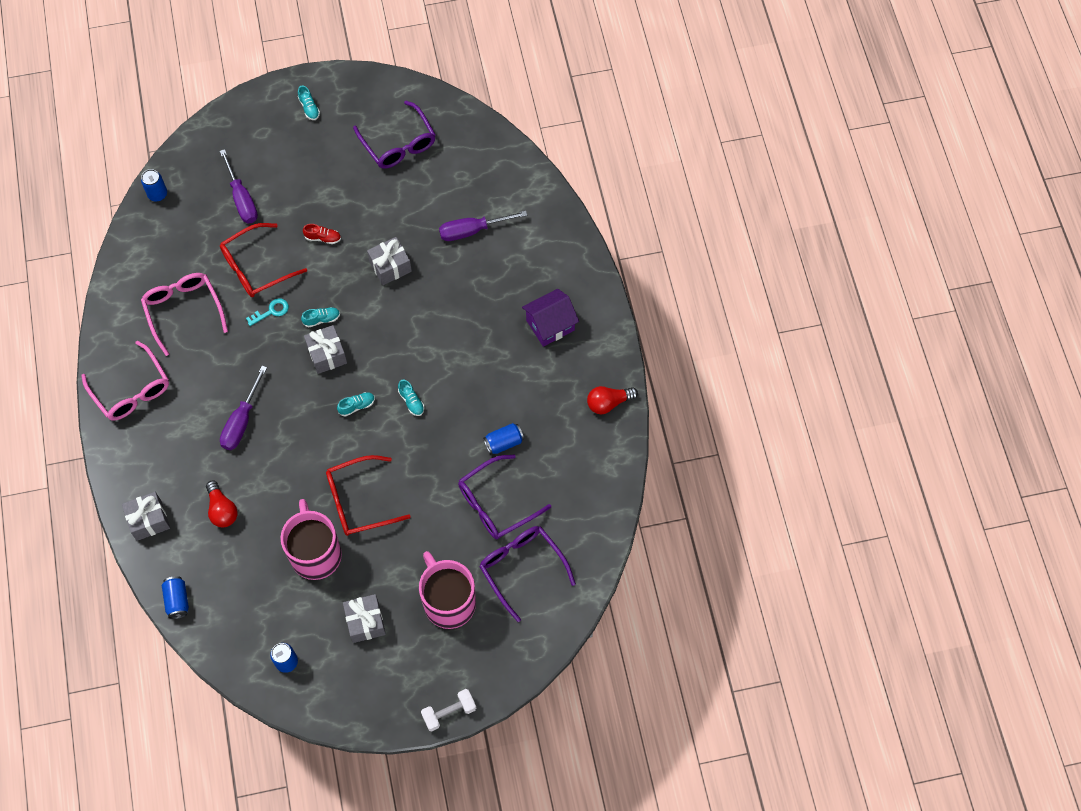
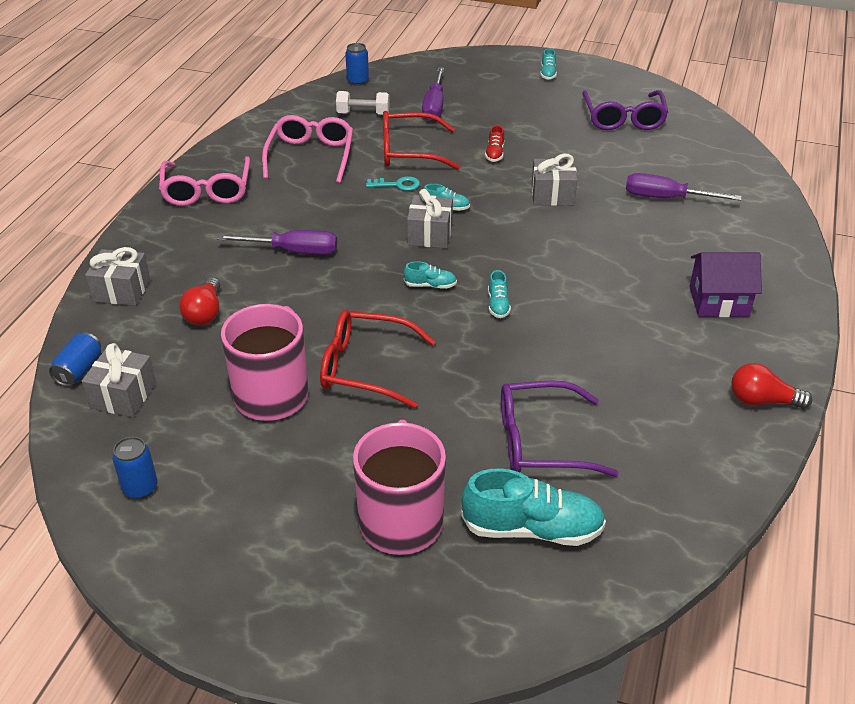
camera: 30 degrees right, 25 degrees down
(242, 421) = (293, 251): purple screwdriver -> purple screwdriver turned 135 degrees counterclockwise
(323, 238) = (494, 154): red shoe -> red shoe turned 60 degrees clockwise
(365, 622) = (274, 491): grey gift -> grey gift (123, 395)
(449, 712) = (302, 660): white dumbbell -> white dumbbell (363, 114)
(504, 442) = (591, 385): blue can -> none
(522, 569) = (532, 529): purple glasses -> turquoise shoe

